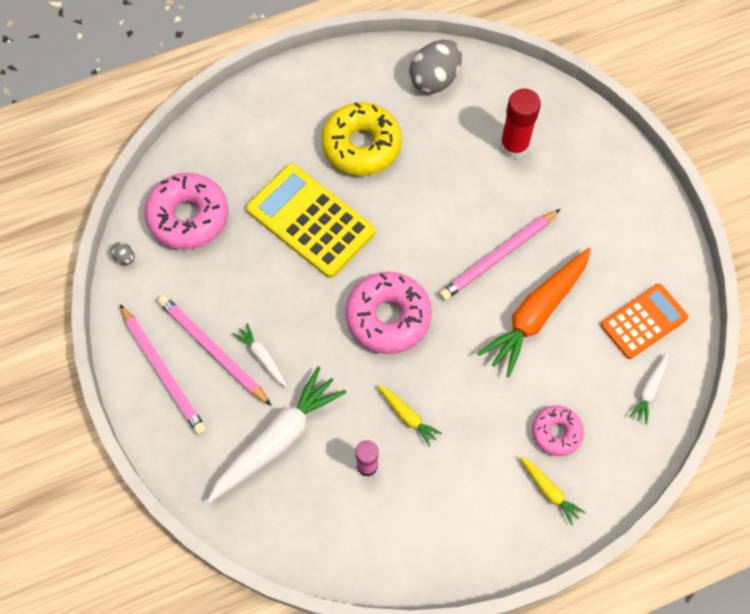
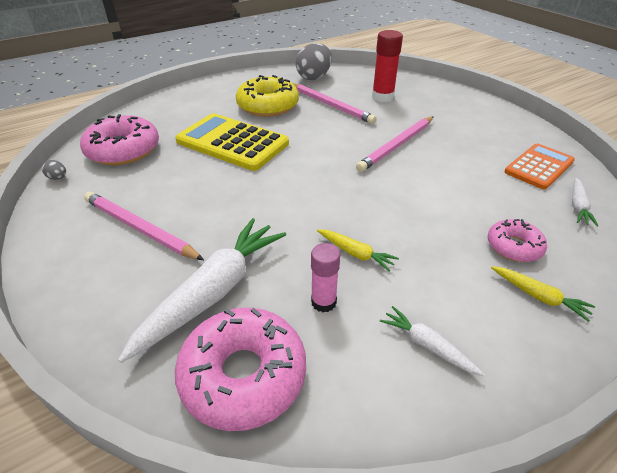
camera: 10 degrees left, 25 degrees down
(163, 371) = (82, 250): pink pencil -> pink pencil (331, 105)
(262, 357) = (193, 227): white carrot -> white carrot (427, 345)
(388, 317) = (314, 188): pink donut -> pink donut (243, 375)
(536, 314) = (446, 172): orange carrot -> none

